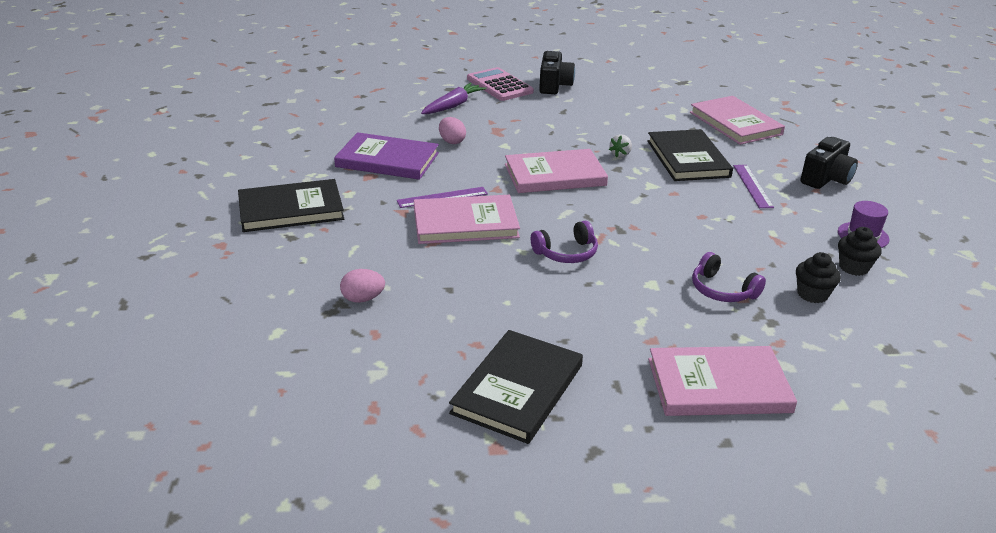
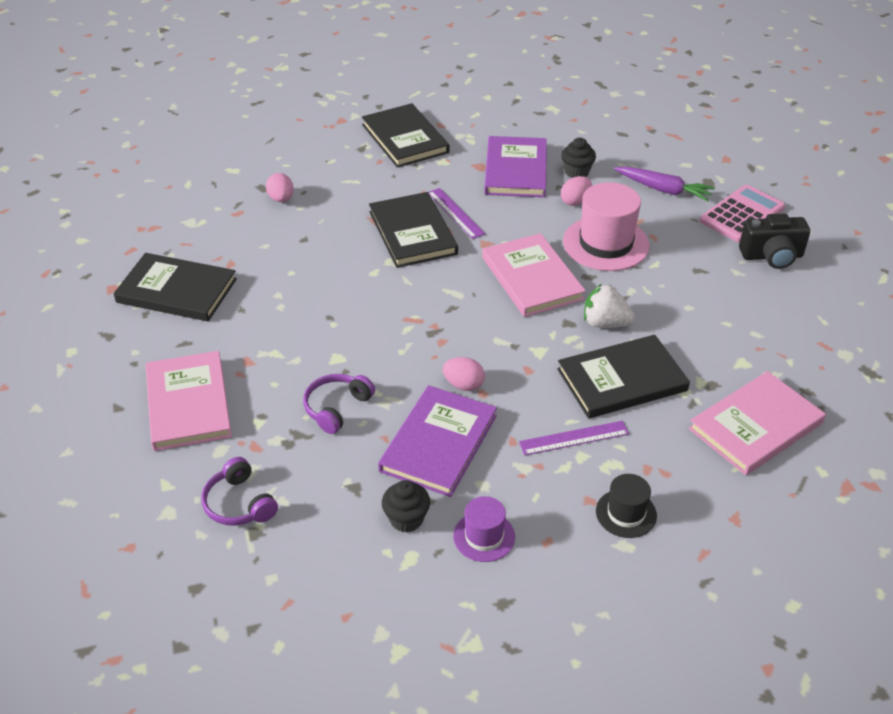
camera: 80 degrees right, 10 degrees up
(465, 223) = (412, 233): pink book -> black book
(517, 138) = (606, 244): none -> pink hat
(566, 253) = (378, 299): purple headphones -> purple headphones (239, 503)
(620, 154) = (605, 323): white strawberry -> white strawberry, size x1.60
(692, 223) = (463, 385): none -> pink egg
(764, 243) = (438, 443): none -> purple book
(812, 294) = (343, 478): black cupcake -> black cupcake (576, 172)
(826, 179) = (626, 513): black camera -> black hat

